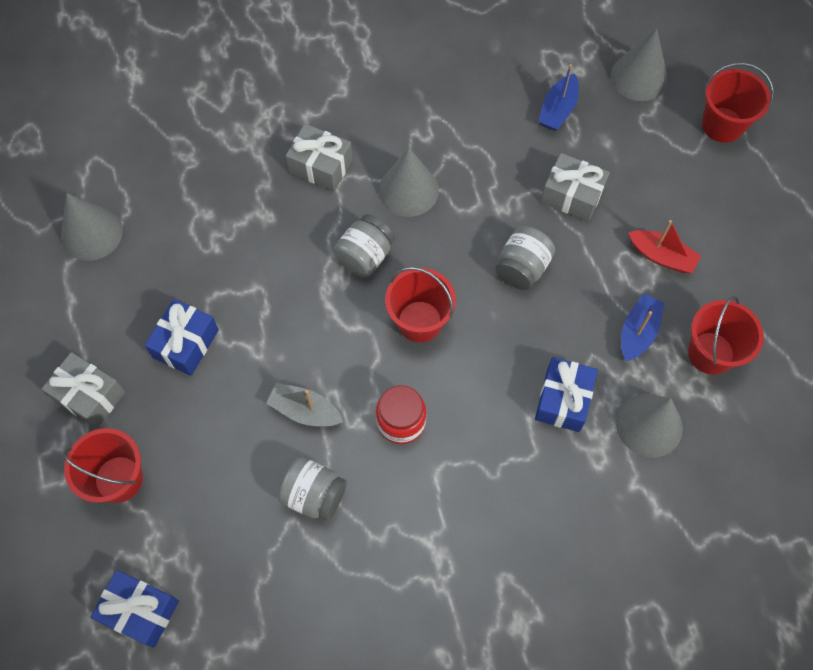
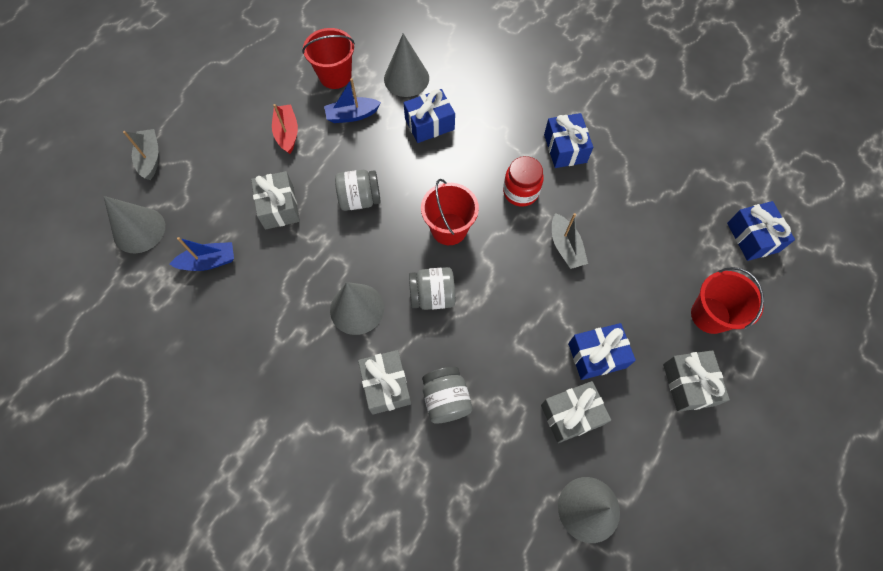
camera: 130 degrees left, 0 degrees up
(163, 280) = (571, 415): none -> grey gift
(314, 495) = (605, 203): grey jar -> grey jar (446, 399)
(413, 516) = (565, 148): none -> blue gift
(722, 125) = (150, 158): red bucket -> grey boat

